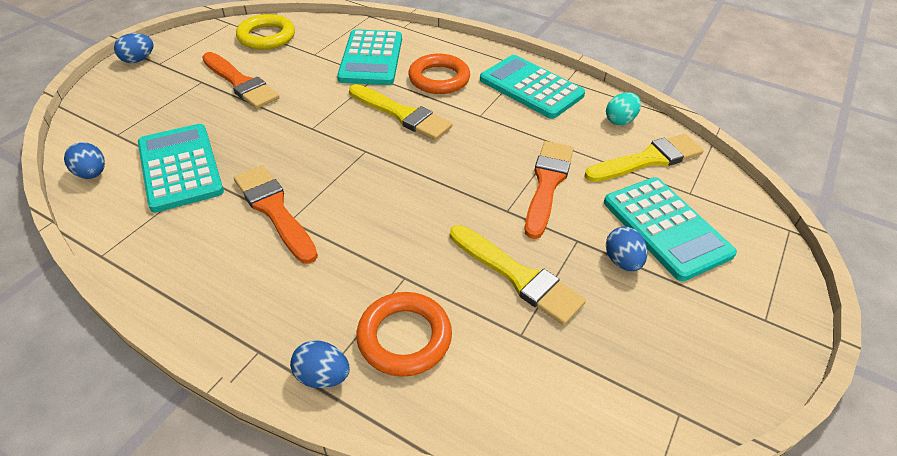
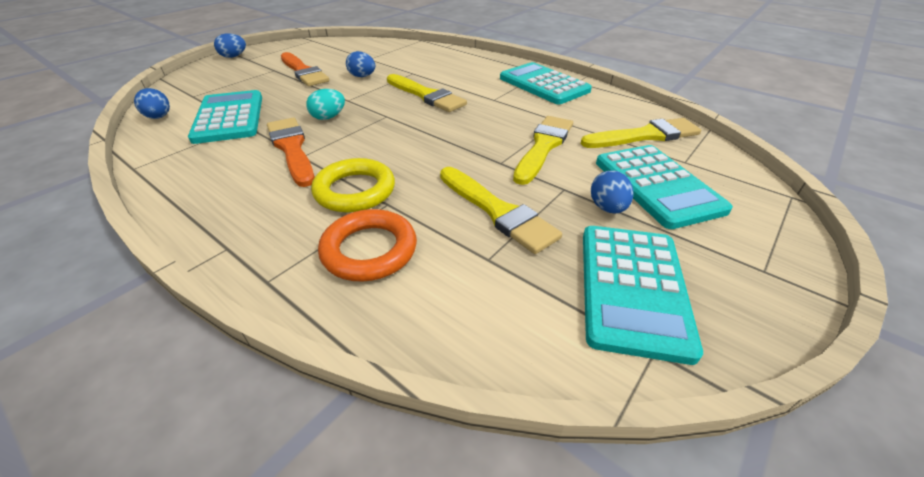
camera: 10 degrees right, 5 degrees down
(266, 37) = (336, 48): yellow ring -> yellow ring (355, 190)
(322, 376) = (276, 274): blue egg -> blue egg (362, 76)
(371, 58) = (413, 62): turquoise calculator -> turquoise calculator (632, 288)
(439, 79) = (465, 76): orange ring -> none
(547, 184) = (543, 146): orange brush -> yellow brush
(620, 120) = (621, 108): turquoise egg -> turquoise egg (328, 117)

